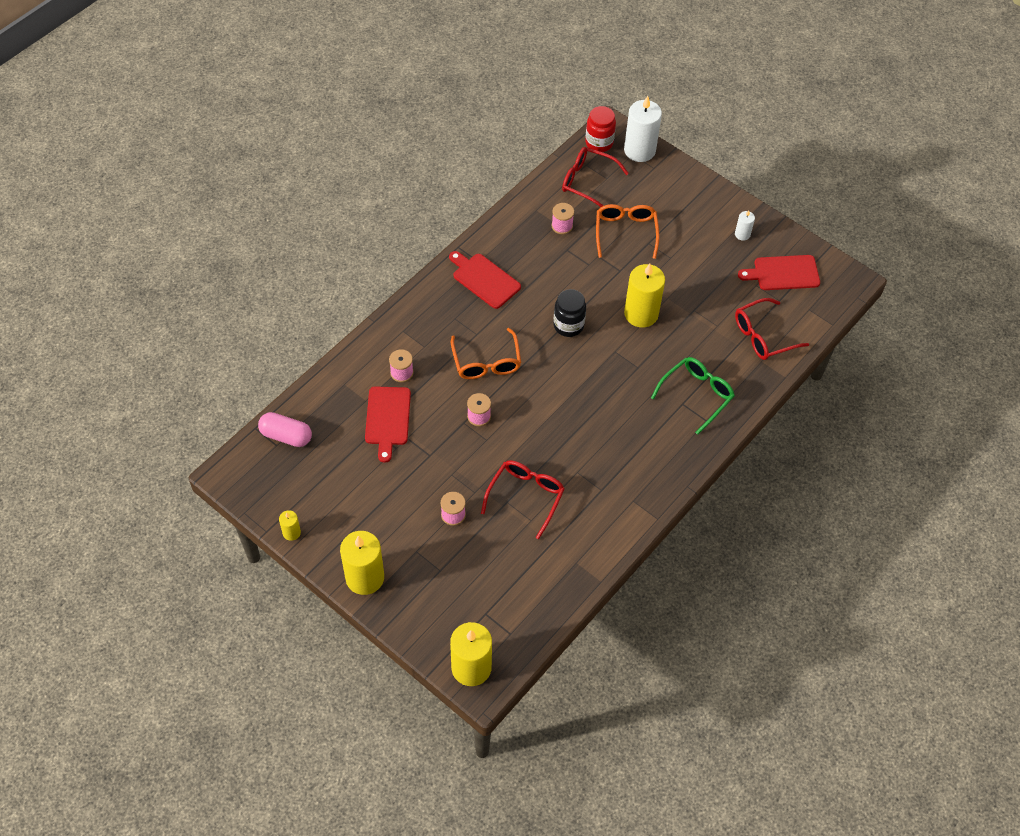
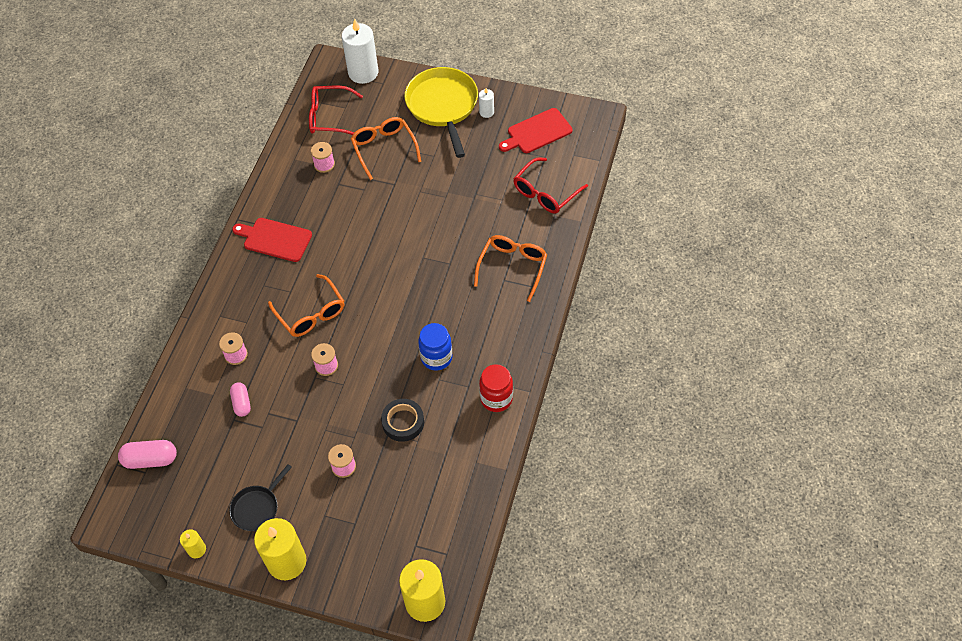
camera: 20 degrees left, 0 degrees up
(360, 518) = (257, 507): none -> black pan
(387, 419) = (241, 403): red cutting board -> pink capsule
(525, 497) = (403, 422): red glasses -> black tape
(568, 325) = (370, 251): black jar -> none
(584, 451) = (436, 357): none -> blue jar
(599, 143) = (324, 79): red jar -> red jar (496, 398)
(641, 314) = (431, 215): yellow candle -> none
(696, 395) = (512, 268): green glasses -> orange glasses
(702, 212) = (443, 106): none -> yellow pan

